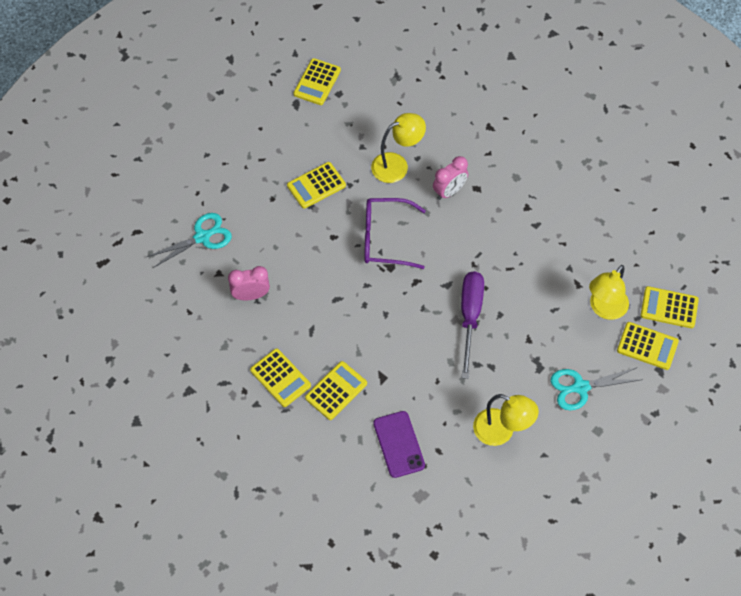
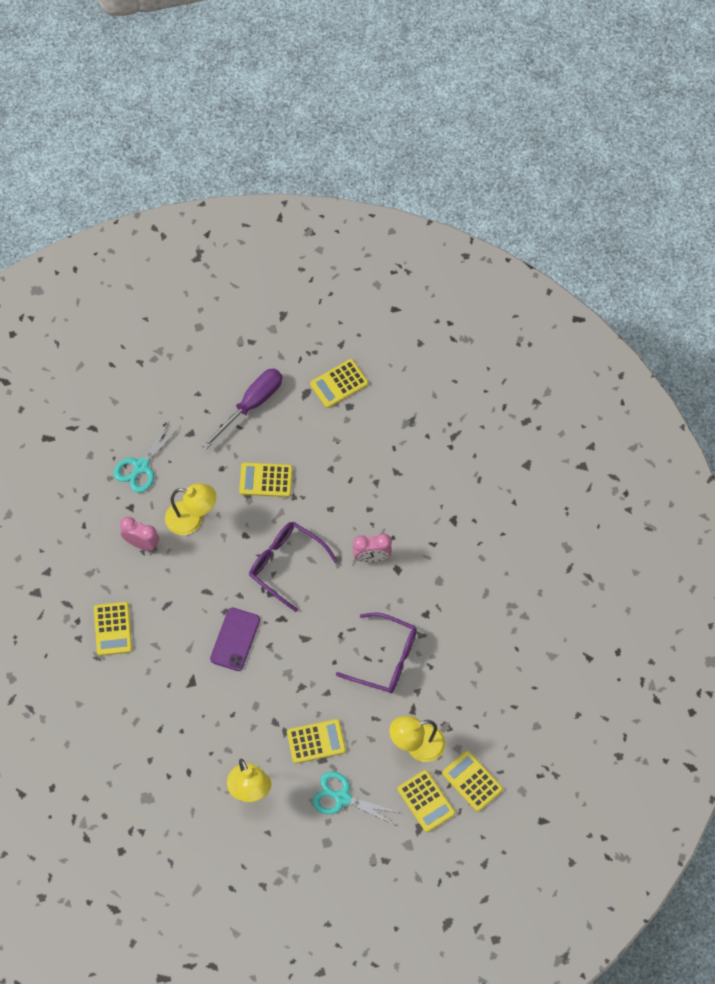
camera: 35 degrees right, 5 degrees up
(202, 237) = (141, 467): turquoise scissors -> turquoise scissors turned 120 degrees clockwise
(336, 391) = (147, 669): yellow calculator -> yellow calculator (316, 741)
(397, 165) = (347, 504): yellow lamp -> yellow lamp (192, 519)
(399, 444) = (162, 745): purple phone -> purple phone (235, 639)
(470, 317) = (301, 678): purple screwdriver -> purple screwdriver (251, 404)
(524, 259) = (386, 659): none -> purple glasses

